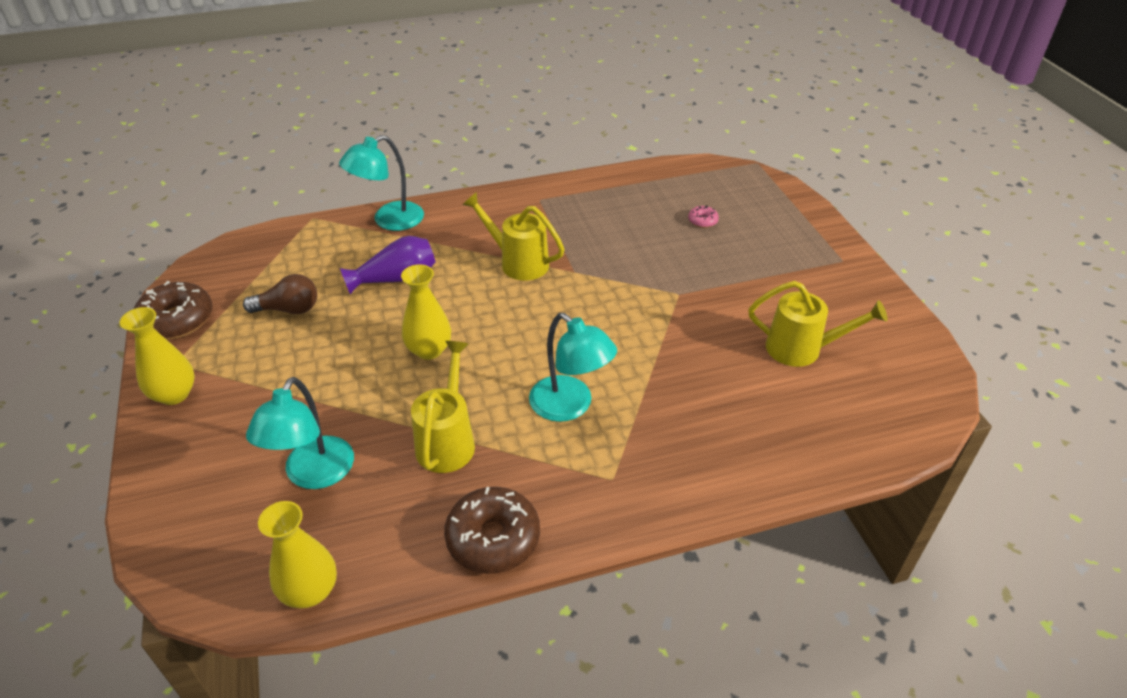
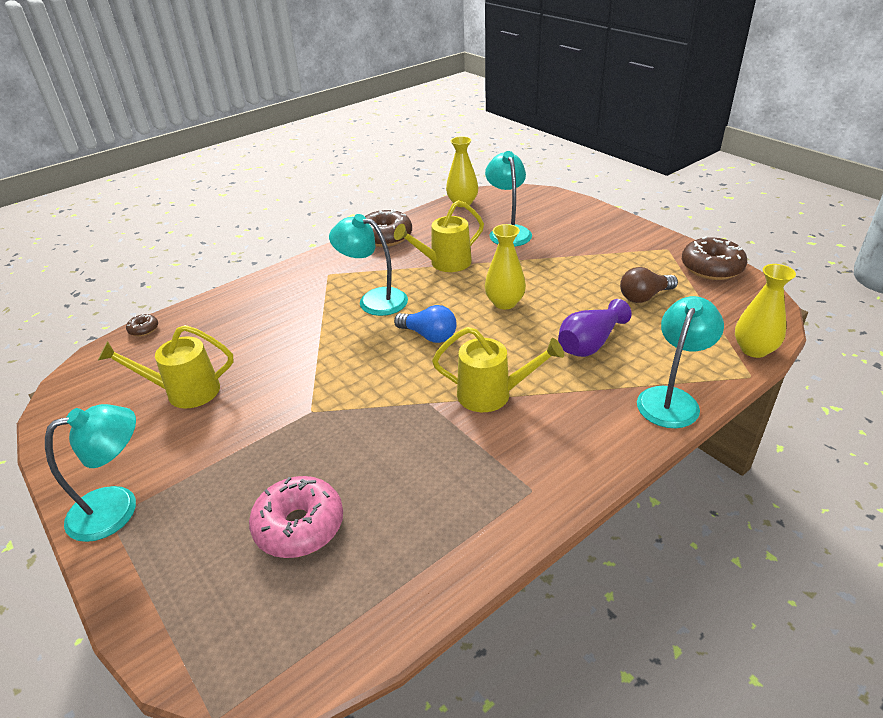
camera: 160 degrees right, 5 degrees down
(174, 394) = (640, 237): yellow vase -> yellow vase (754, 349)
(448, 440) = (444, 263): yellow watering can -> yellow watering can turned 75 degrees clockwise
(535, 335) = (429, 336): none -> blue light bulb
(702, 221) = (299, 526): pink donut -> pink donut, size x2.14
(839, 266) = (117, 507): none -> turquoise lamp
(873, 458) = (144, 329): none -> brown donut

